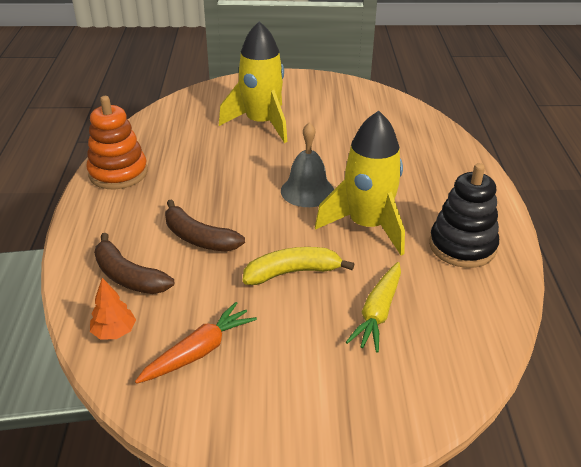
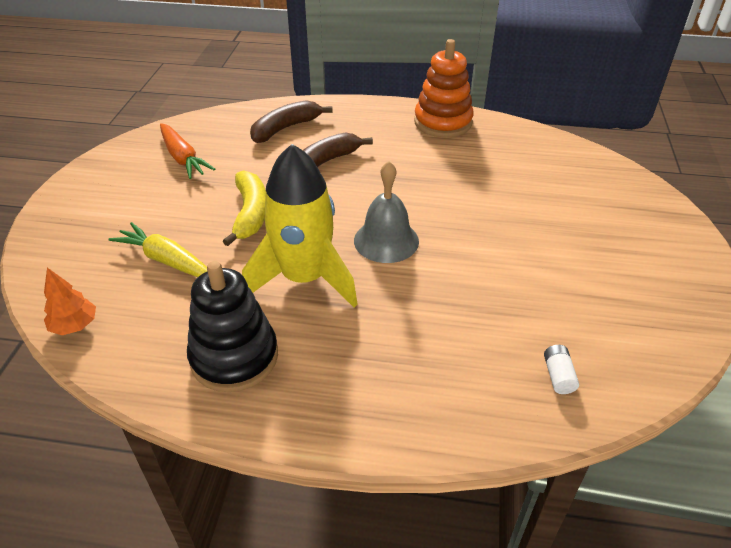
camera: 100 degrees right, 5 degrees up
(114, 332) = (225, 123): orange tree -> orange tree (75, 326)
(261, 123) = (548, 220): yellow rocket -> none
(406, 124) = (558, 376): none -> white battery

